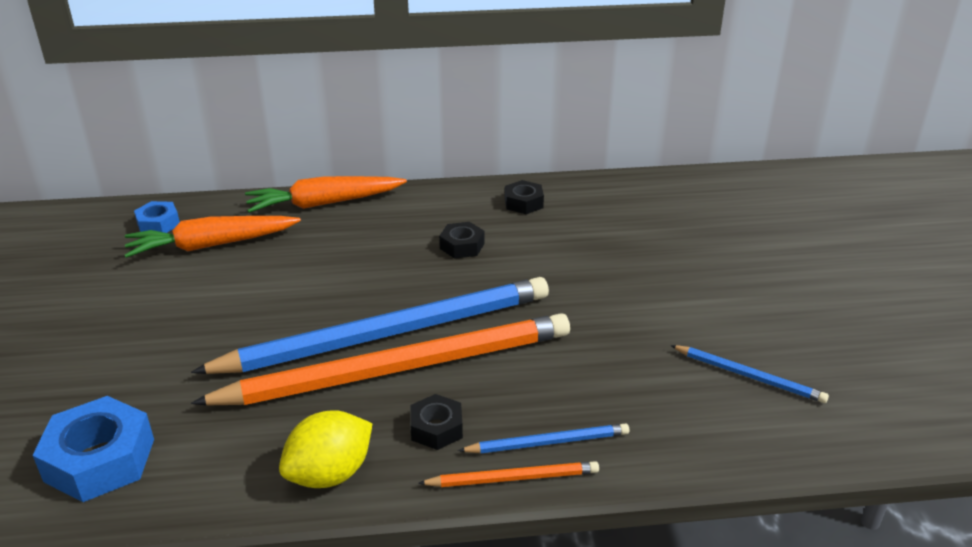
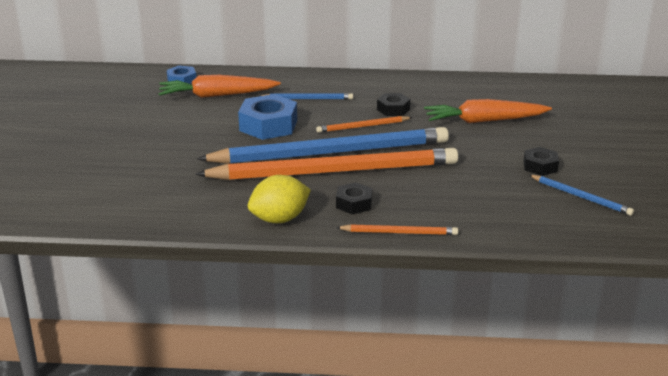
camera: 10 degrees right, 5 degrees down
(100, 460) = (135, 199): blue nut -> blue nut (268, 125)
(324, 203) = (299, 78): orange carrot -> orange carrot (484, 121)
(425, 281) = (362, 127): none -> orange pencil
(523, 203) = (444, 88): black nut -> black nut (540, 166)
(548, 442) = (427, 217): blue pencil -> blue pencil (308, 99)

